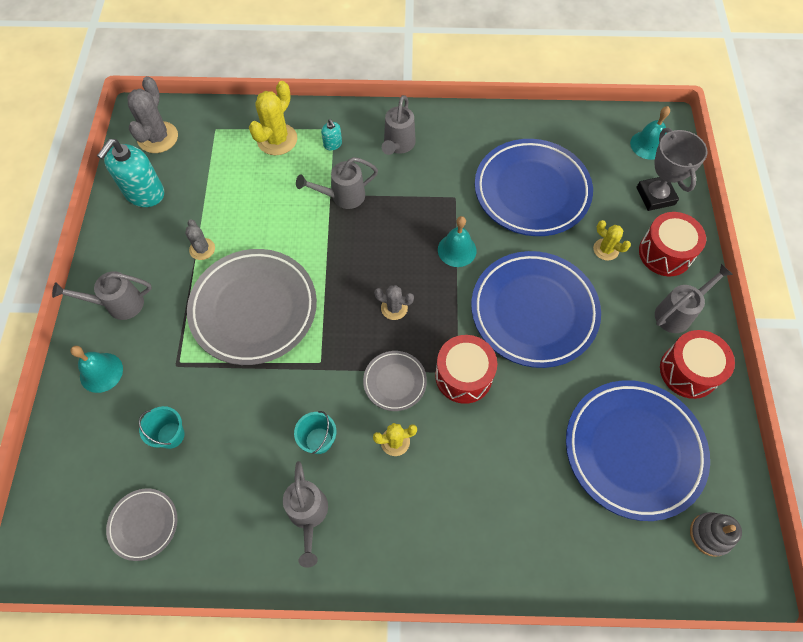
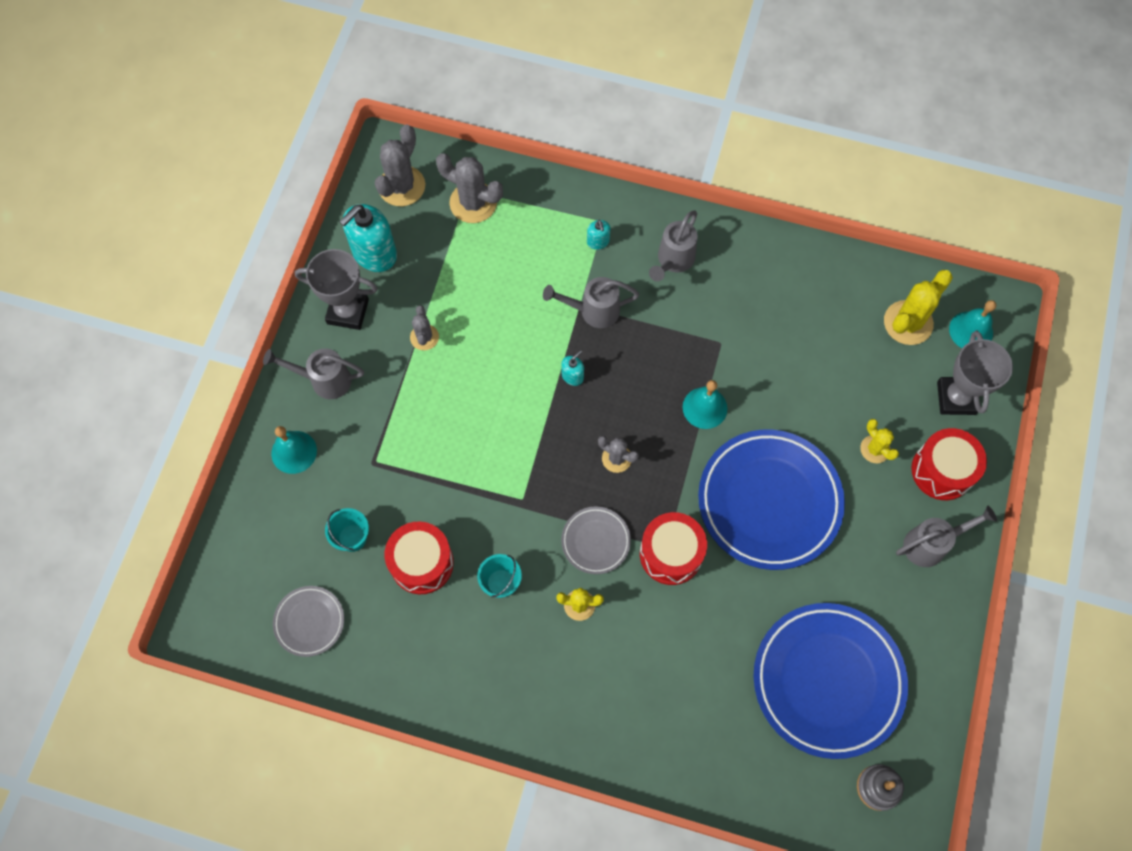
camera: 15 degrees right, 5 degrees up
(130, 244) = (348, 311): none -> grey trophy
(221, 137) = (473, 203): none -> grey cactus
(254, 309) = (465, 421): grey plate -> none
(277, 139) = (535, 220): yellow cactus -> yellow cactus (908, 323)
(308, 515) = (473, 656): grey watering can -> none
(338, 251) = (572, 376): none -> turquoise soap dispenser
(531, 191) = (812, 357): blue plate -> none
(688, 371) = (919, 612): red drum -> red drum (422, 563)

